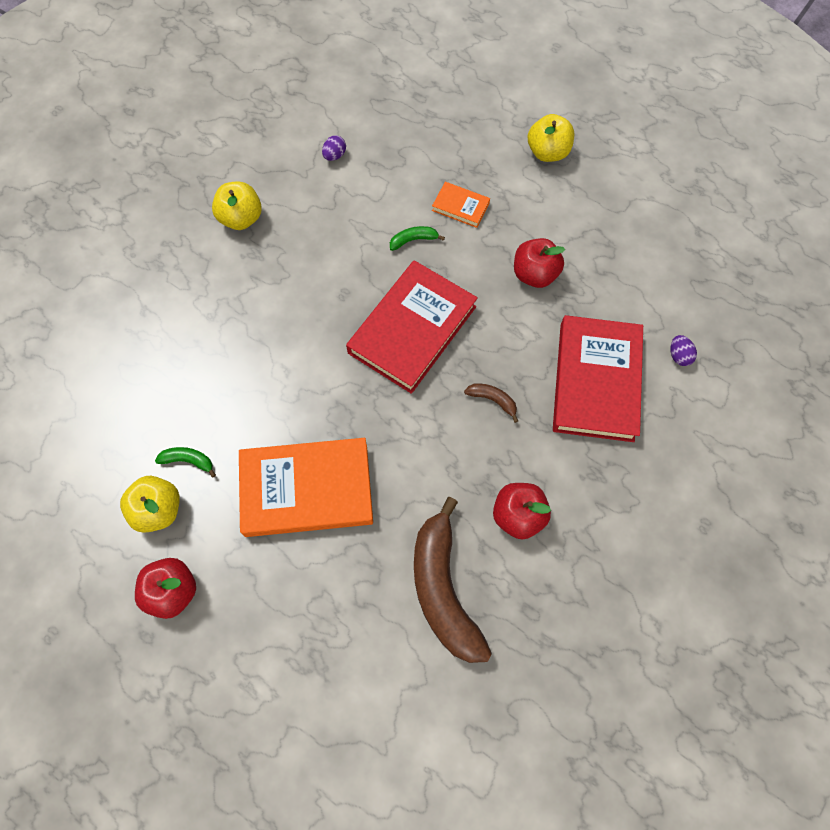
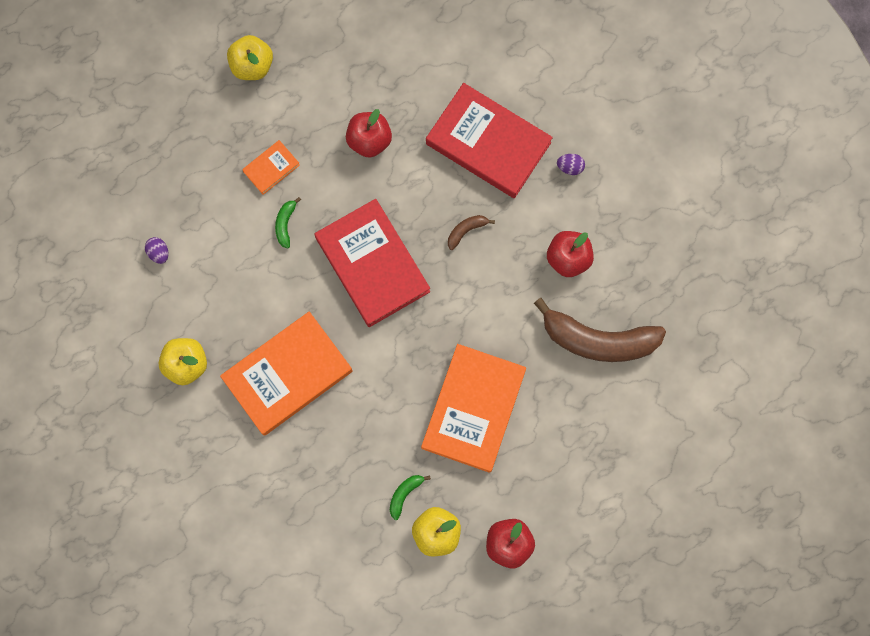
camera: 65 degrees left, 10 degrees up
(267, 303) = (288, 375): none -> orange book
(679, 356) = (497, 68): purple egg -> purple egg (570, 167)

